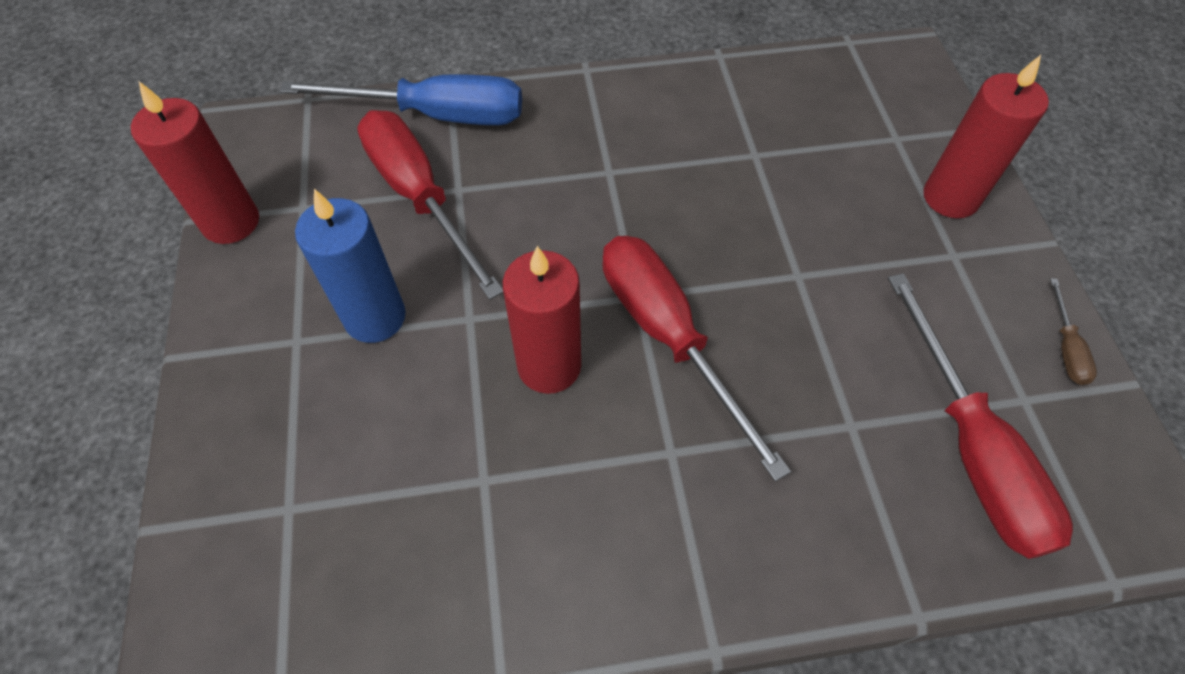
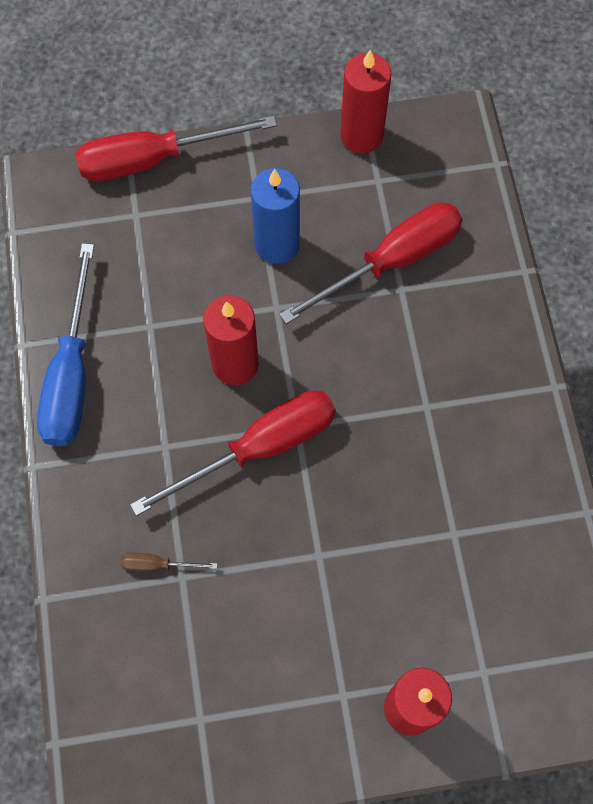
camera: 90 degrees right, 10 degrees up
(435, 115) = (484, 264): blue screwdriver -> blue screwdriver (71, 374)
(970, 449) = (160, 664): red screwdriver -> red screwdriver (154, 159)
(1065, 348) = (247, 769): brown screwdriver -> brown screwdriver (157, 565)

